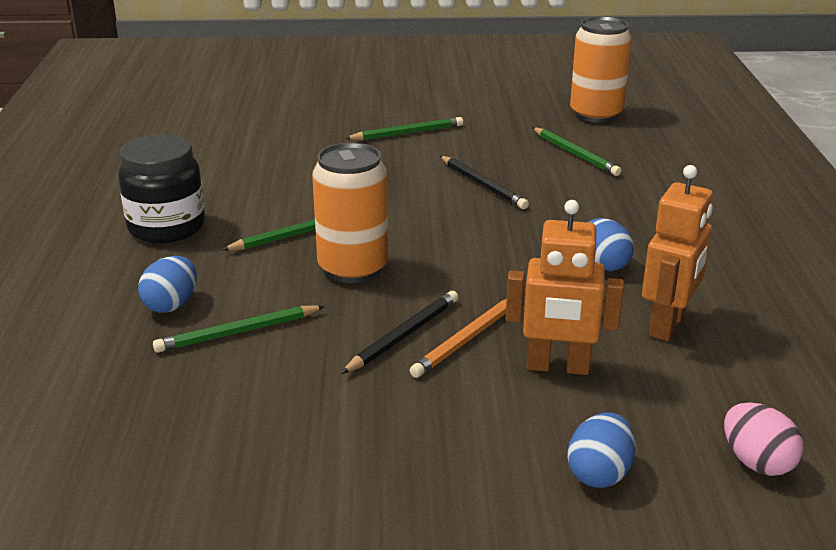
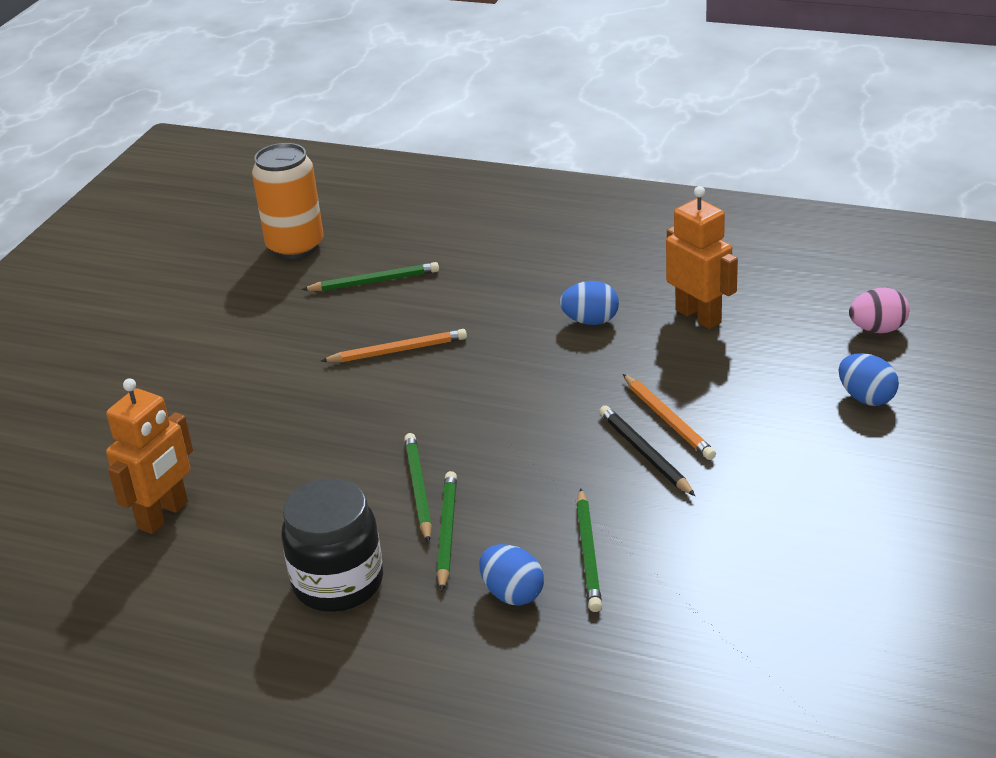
camera: 65 degrees left, 5 degrees up
(353, 268) = (512, 463): orange can -> none
(407, 133) = (236, 373): green pencil -> green pencil (447, 532)
(482, 185) = (397, 351): black pencil -> orange pencil
(558, 367) = (730, 383): orange robot -> orange robot (164, 515)

